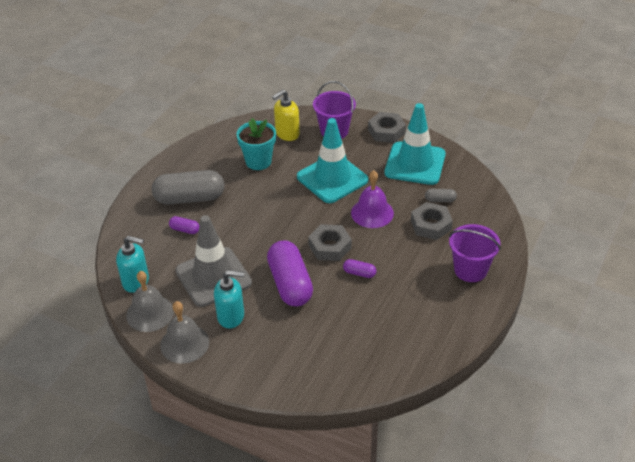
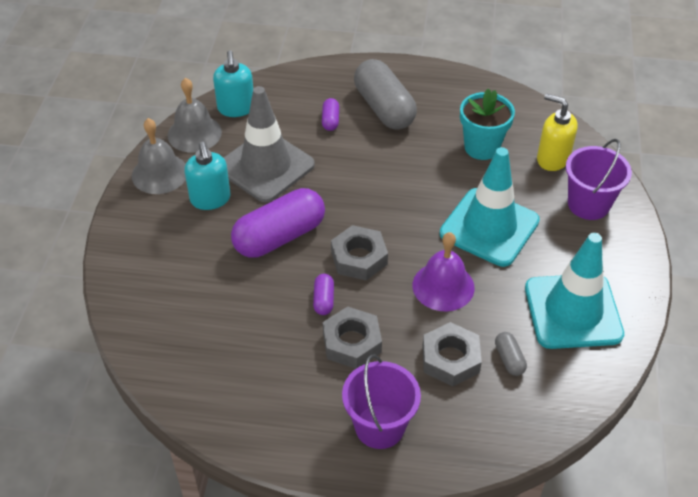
camera: 70 degrees right, 5 degrees up
(386, 131) = (625, 261): grey nut -> grey nut (352, 342)

